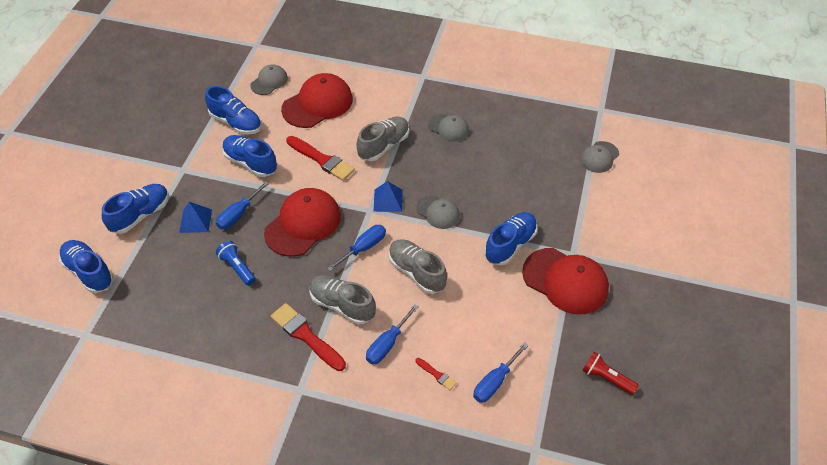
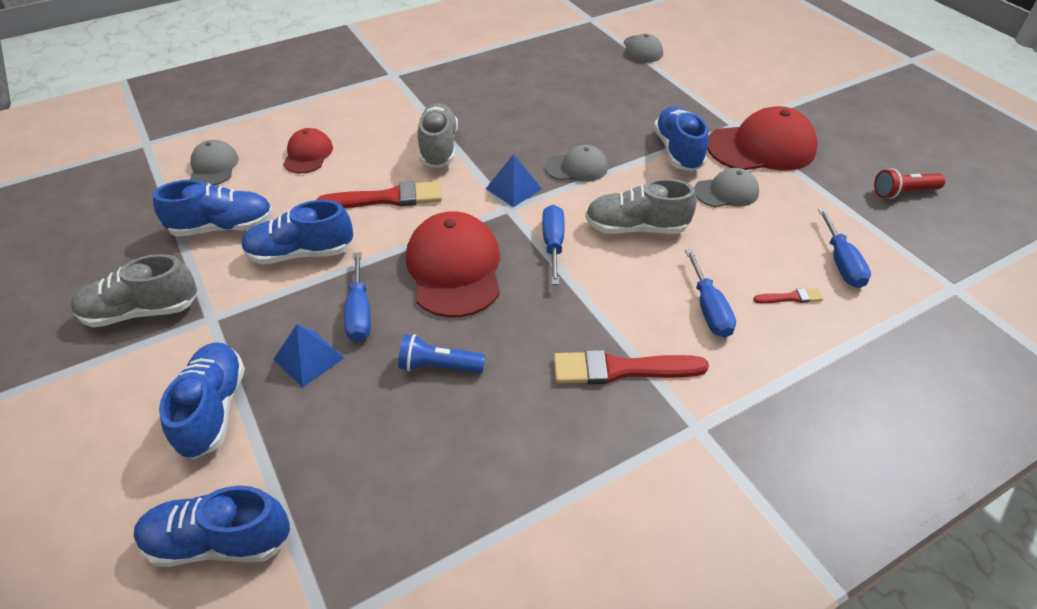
camera: 45 degrees left, 5 degrees down
(317, 104) = (308, 154): red cap -> red cap, size x0.56
(342, 305) = (612, 310): grey shoe -> grey shoe (142, 311)
(448, 128) = (482, 99): grey cap -> grey cap (726, 192)

